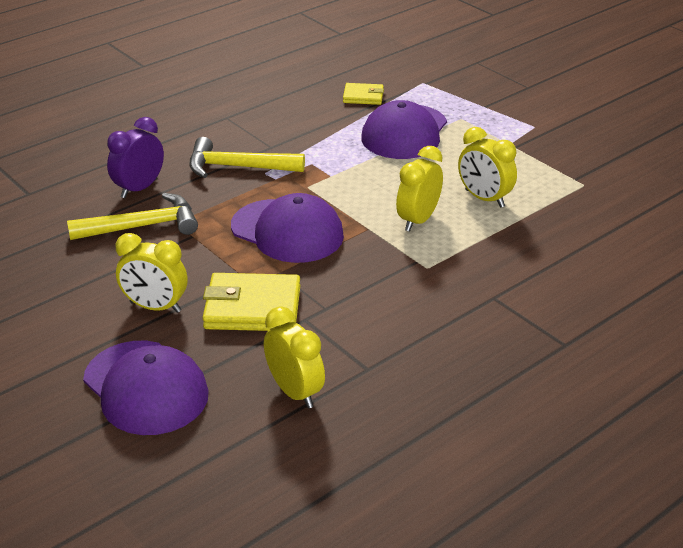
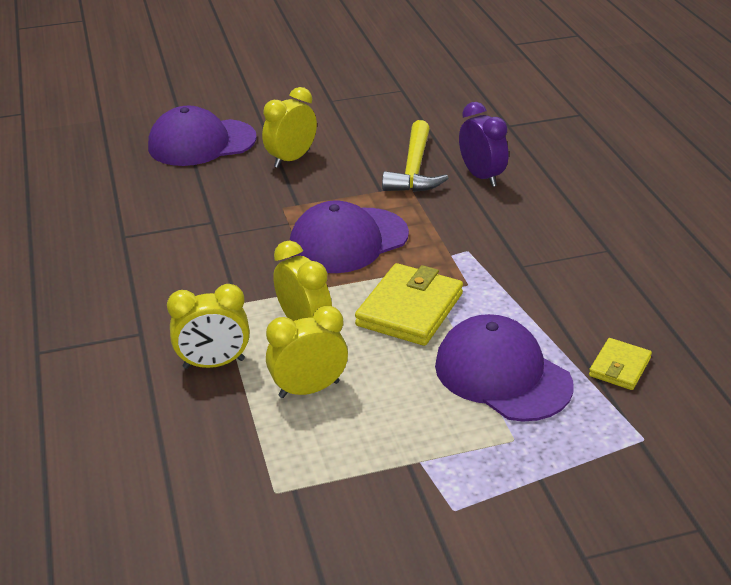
camera: 115 degrees right, 0 degrees up
(238, 167) = (488, 236): yellow hammer -> none
(252, 307) = (250, 200): yellow wallet -> yellow wallet (410, 309)
(295, 392) = (133, 198): yellow clock -> yellow clock (214, 363)

